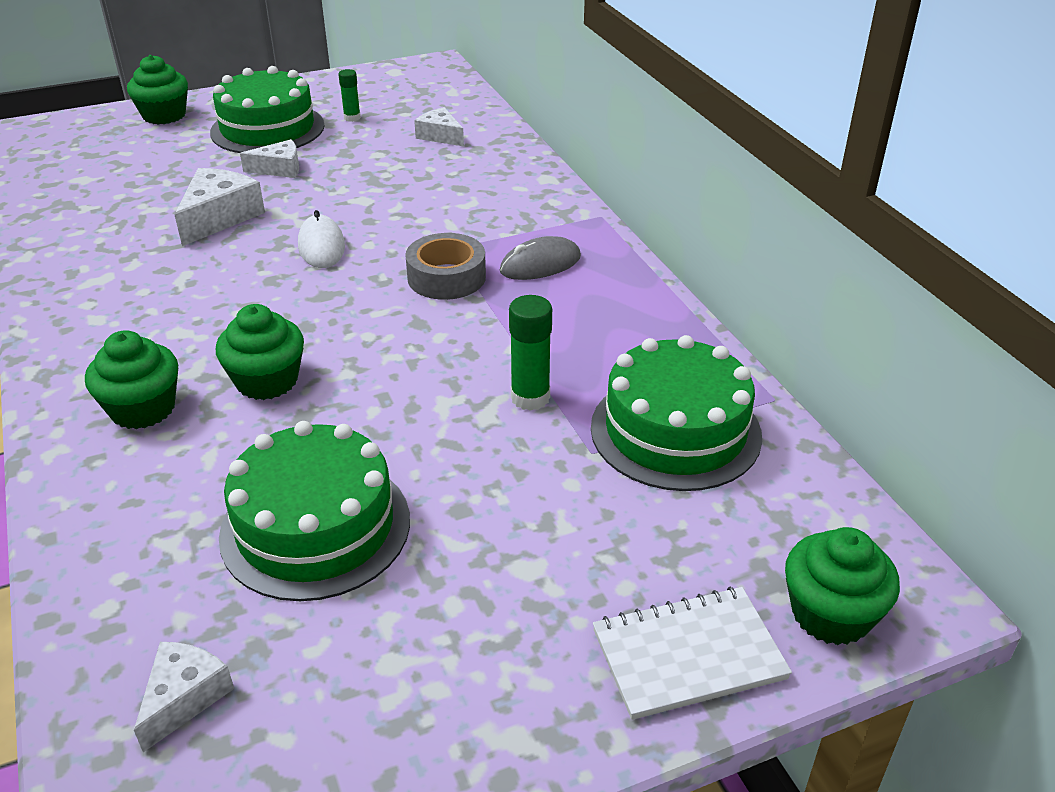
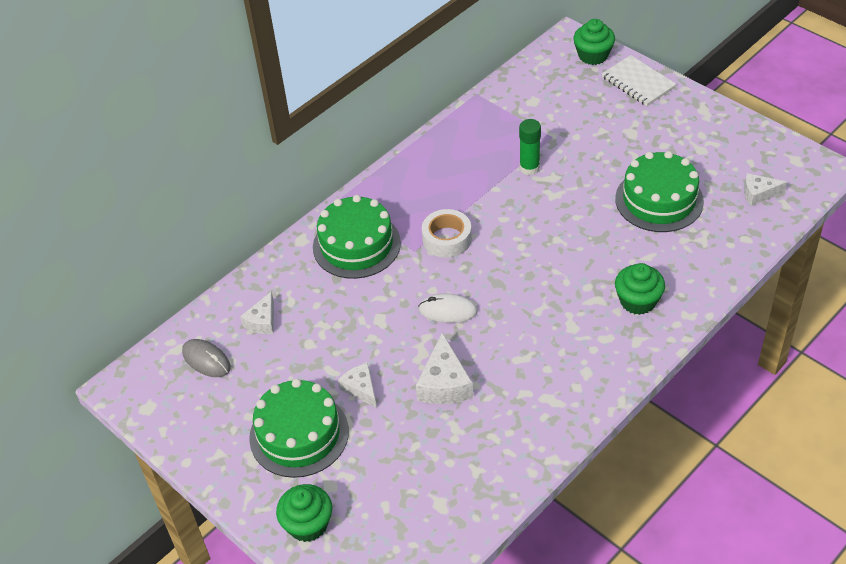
camera: 110 degrees left, 10 degrees up
(219, 217) = (444, 383): white cheese -> white cheese turned 90 degrees counterclockwise
(267, 381) = (584, 266): green cupcake -> none
(321, 246) = (448, 310): white mouse -> white mouse turned 45 degrees clockwise
(352, 118) = (254, 389): green glue stick -> none
(446, 277) = (447, 239): grey tape -> white tape
(540, 264) = (409, 206): grey mouse -> grey mouse (206, 360)
(675, 431) = (520, 116): green cake -> green cake (356, 245)

